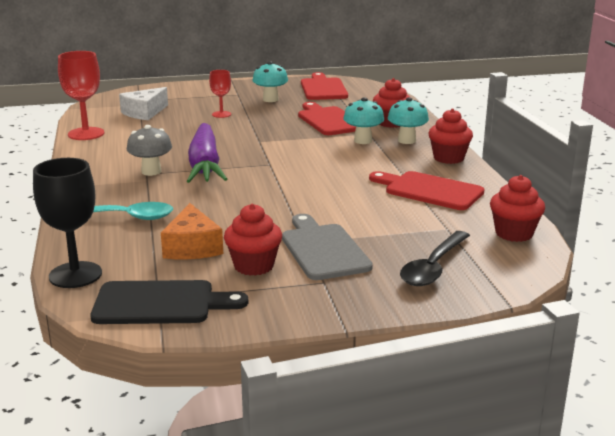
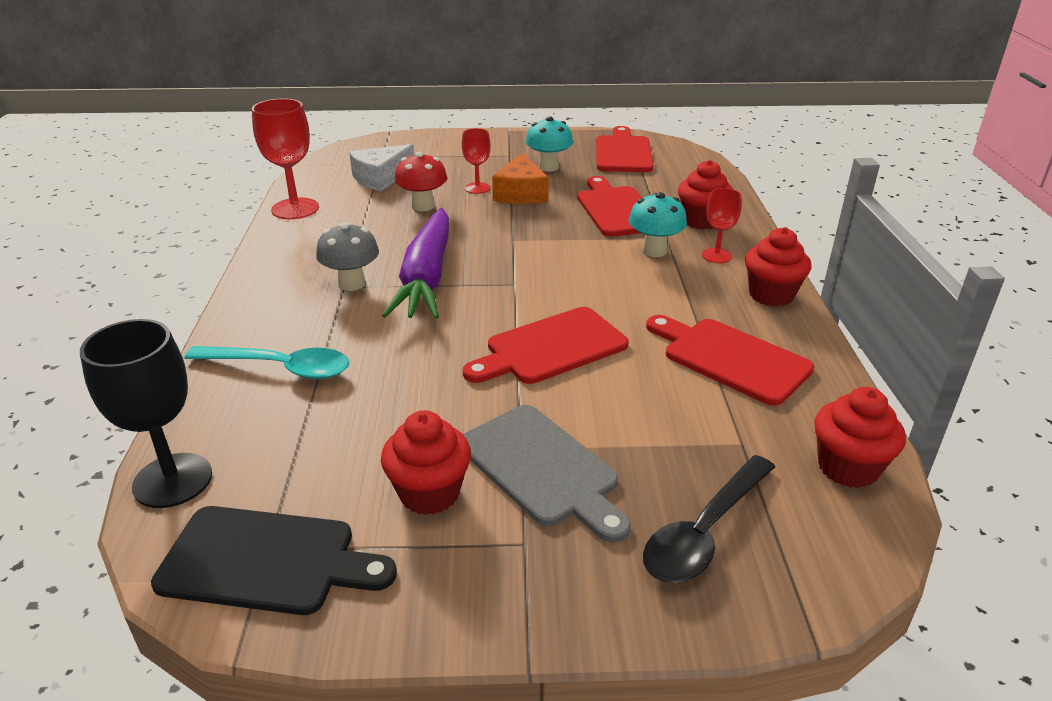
camera: 10 degrees right, 10 degrees up
(184, 127) = (423, 206): none -> red mushroom
(192, 247) = (355, 440): orange cheese -> orange cheese (521, 193)
(307, 194) = (550, 348): none -> red cutting board
(323, 249) = (542, 469): grey cutting board -> grey cutting board turned 150 degrees clockwise
(406, 141) = (716, 256): turquoise mushroom -> red goblet

